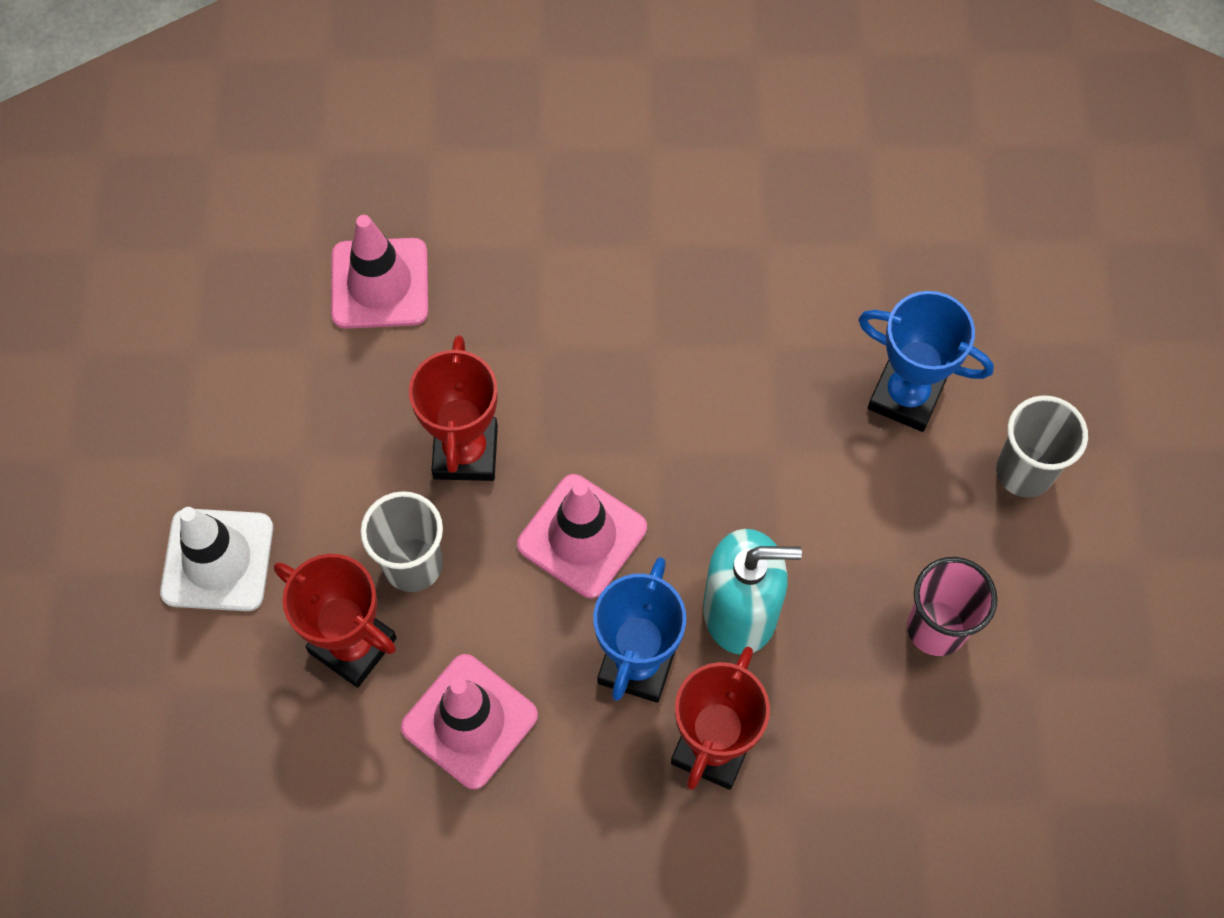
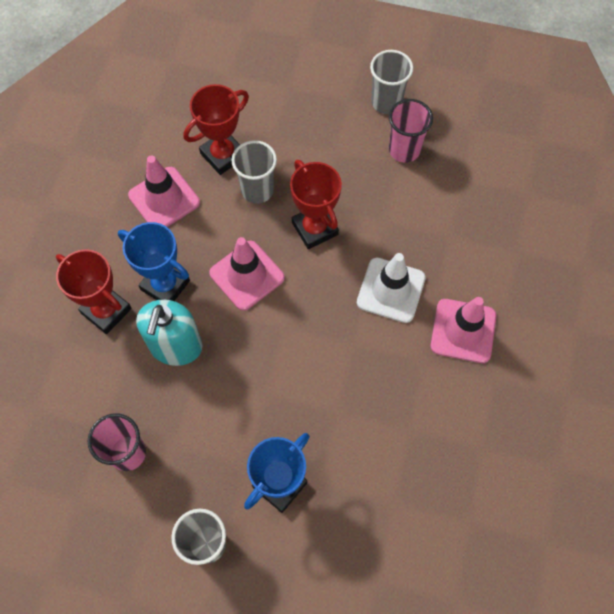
camera: 105 degrees right, 0 degrees up
(179, 395) = (386, 102): none -> grey cup
(217, 560) = (288, 105): white traffic cone -> white traffic cone (391, 290)
(276, 346) = (404, 150): none -> pink cup
(380, 284) = (431, 207): pink traffic cone -> pink traffic cone (463, 331)
(465, 452) = (314, 228): red trophy -> red trophy turned 45 degrees clockwise

